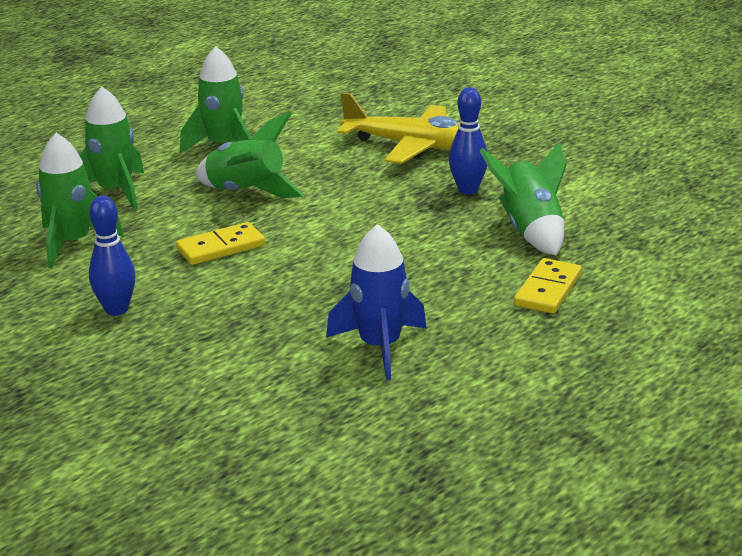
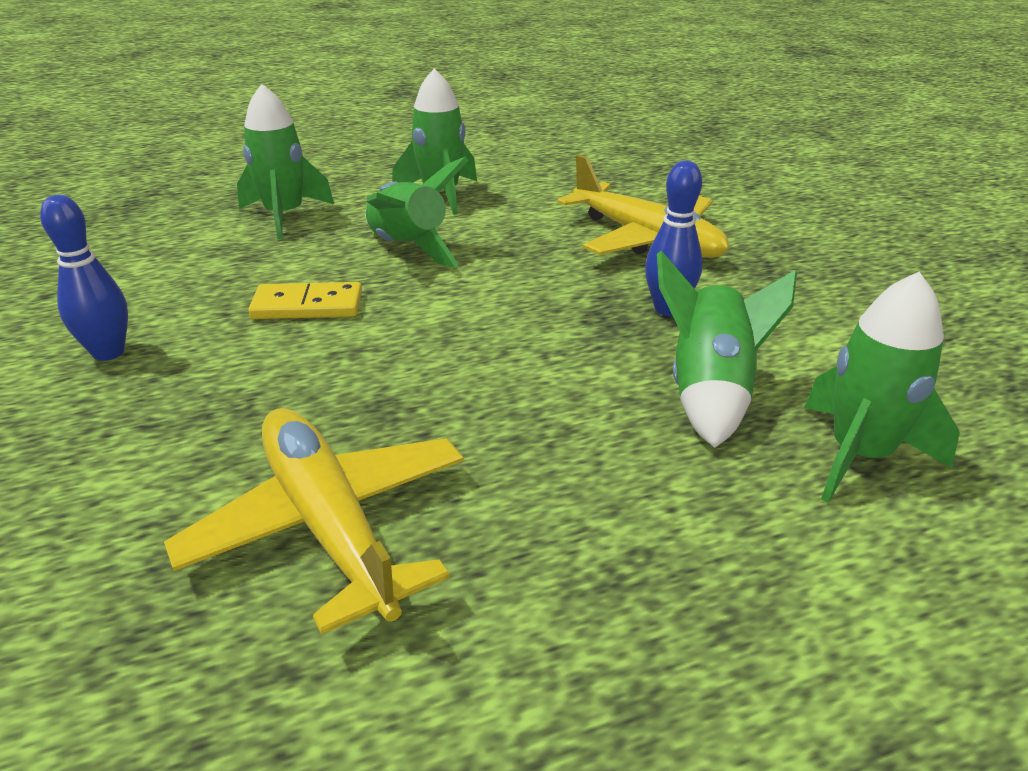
camera: 25 degrees right, 5 degrees up
(73, 243) = (175, 260): green rocket -> green rocket (859, 455)
(380, 347) = (329, 525): blue rocket -> yellow plane
(548, 290) = (664, 506): yellow domino -> none

